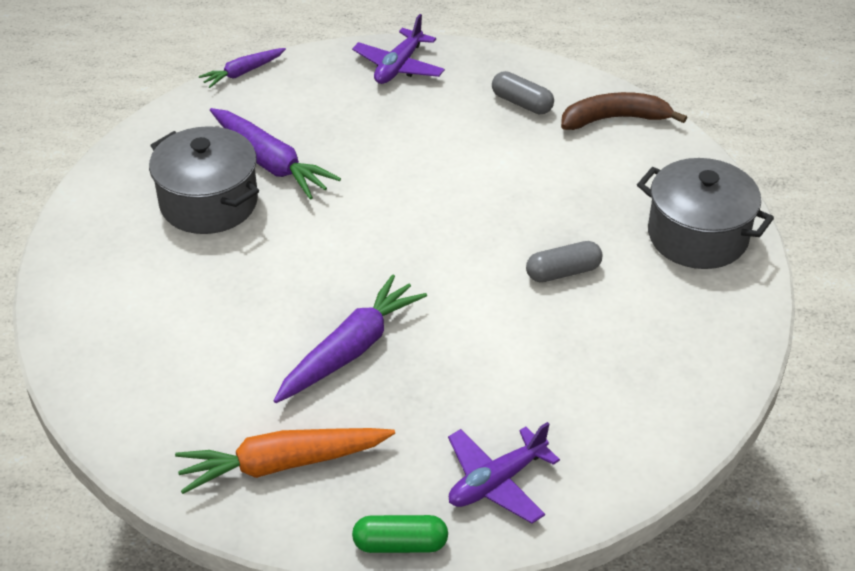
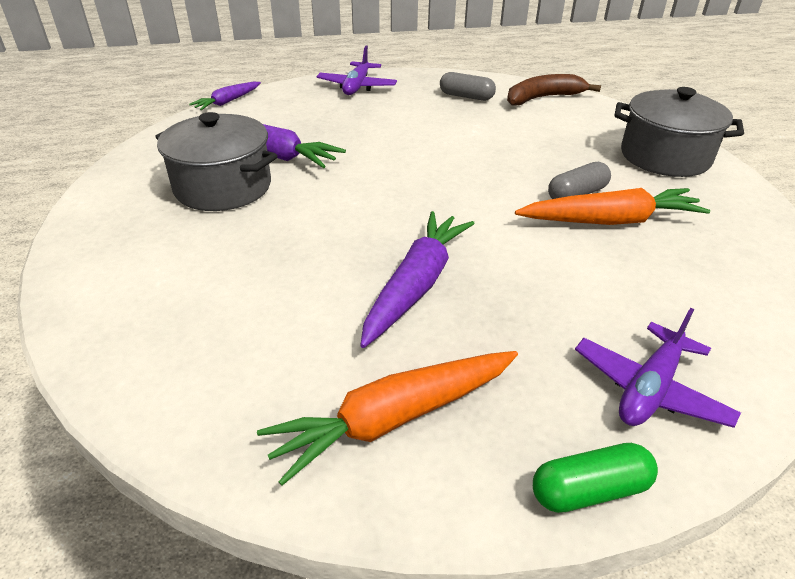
camera: 15 degrees left, 5 degrees down
(576, 311) = (610, 221): none -> orange carrot

